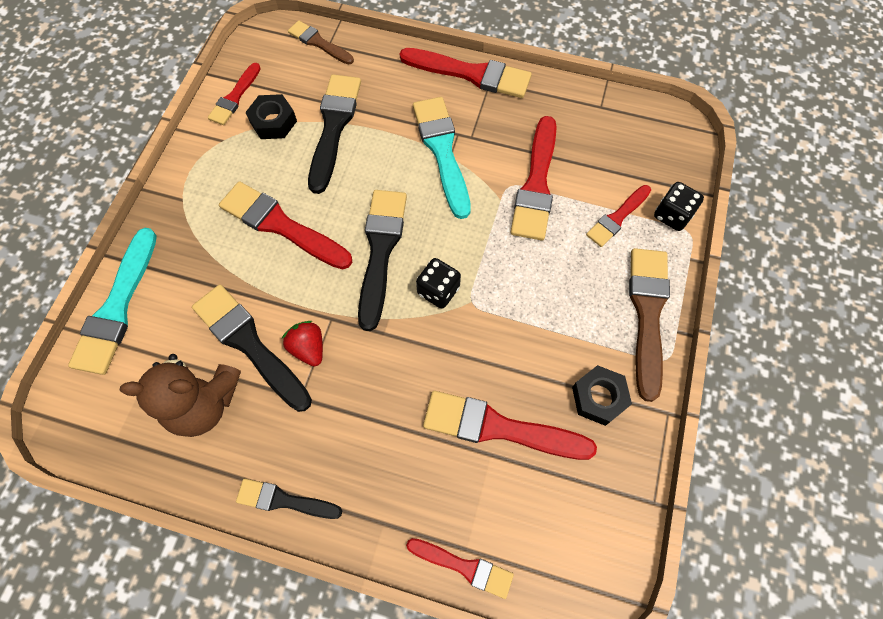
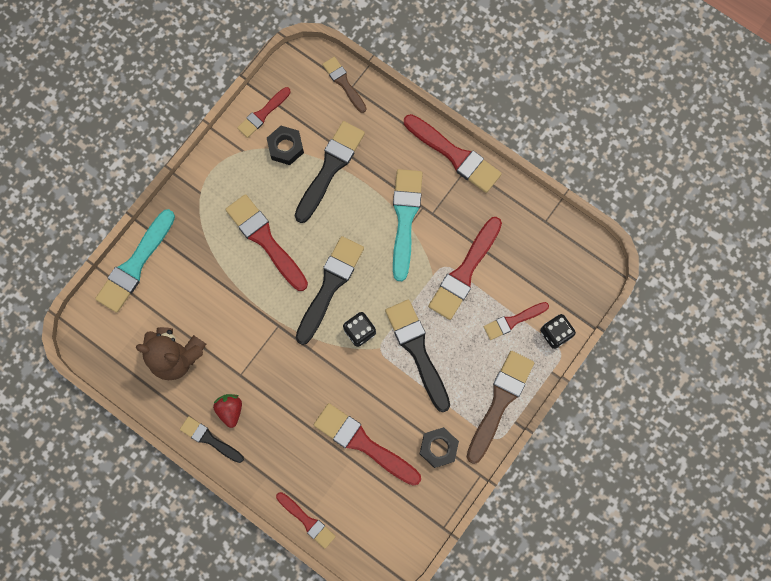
camera: 20 degrees right, 10 degrees up
(250, 344) = (217, 325): black brush -> black brush (417, 351)
(308, 348) = (256, 342): red strawberry -> red strawberry (230, 410)

